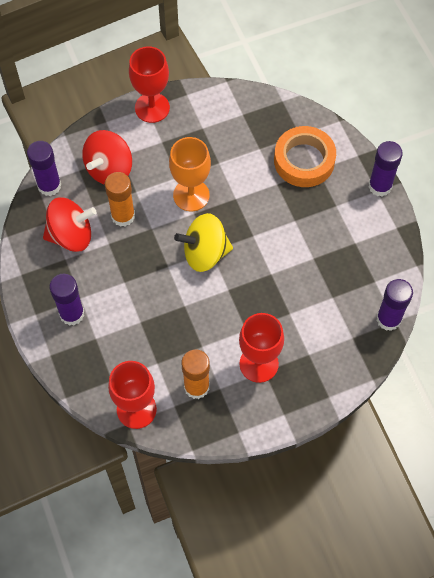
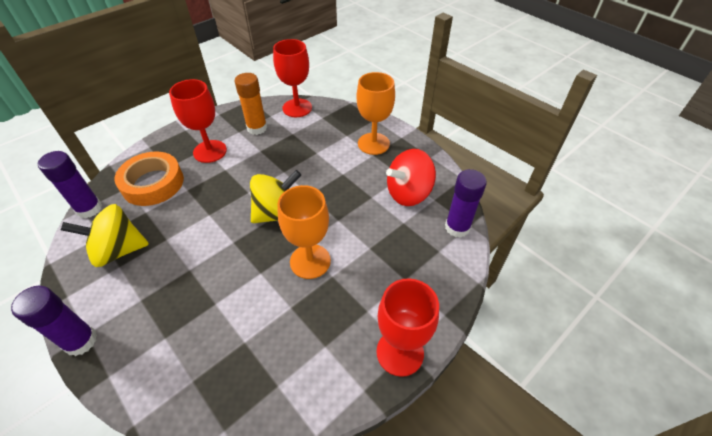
camera: 160 degrees right, 15 degrees down
(72, 314) = (373, 144): purple glue stick -> orange goblet
(109, 169) = (408, 261): red spinning top -> none
(123, 216) = (370, 222): orange glue stick -> none
(304, 160) = (183, 344): orange tape -> orange tape (153, 183)
(356, 259) = (118, 250): none -> yellow spinning top

